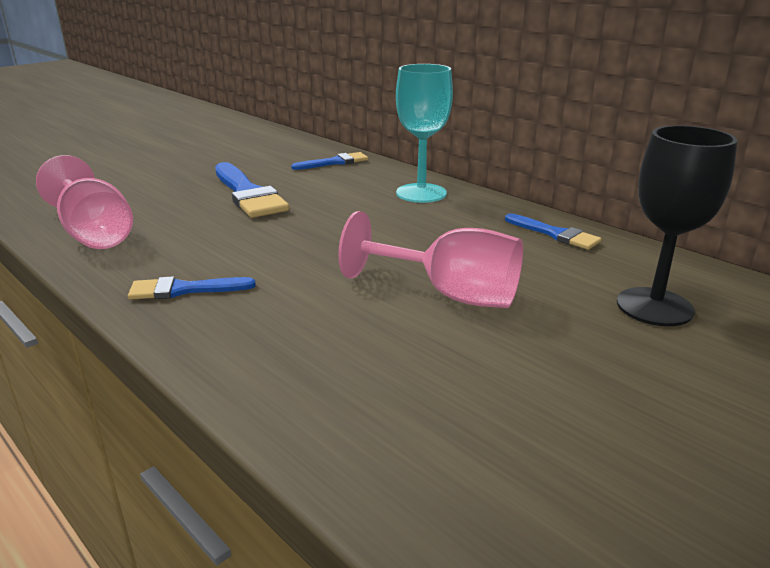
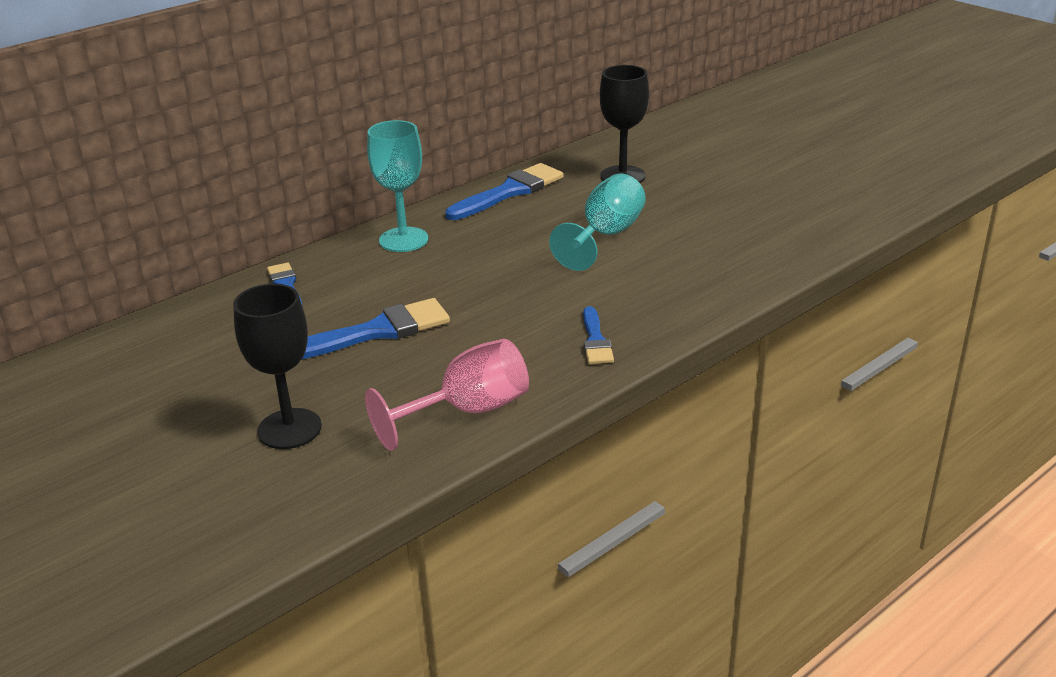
camera: 85 degrees left, 5 degrees up
(121, 179) = (289, 429): none -> black goblet
(450, 294) = (606, 236): pink goblet -> turquoise goblet
(555, 234) = (509, 192): blue brush -> blue brush, size x1.73

